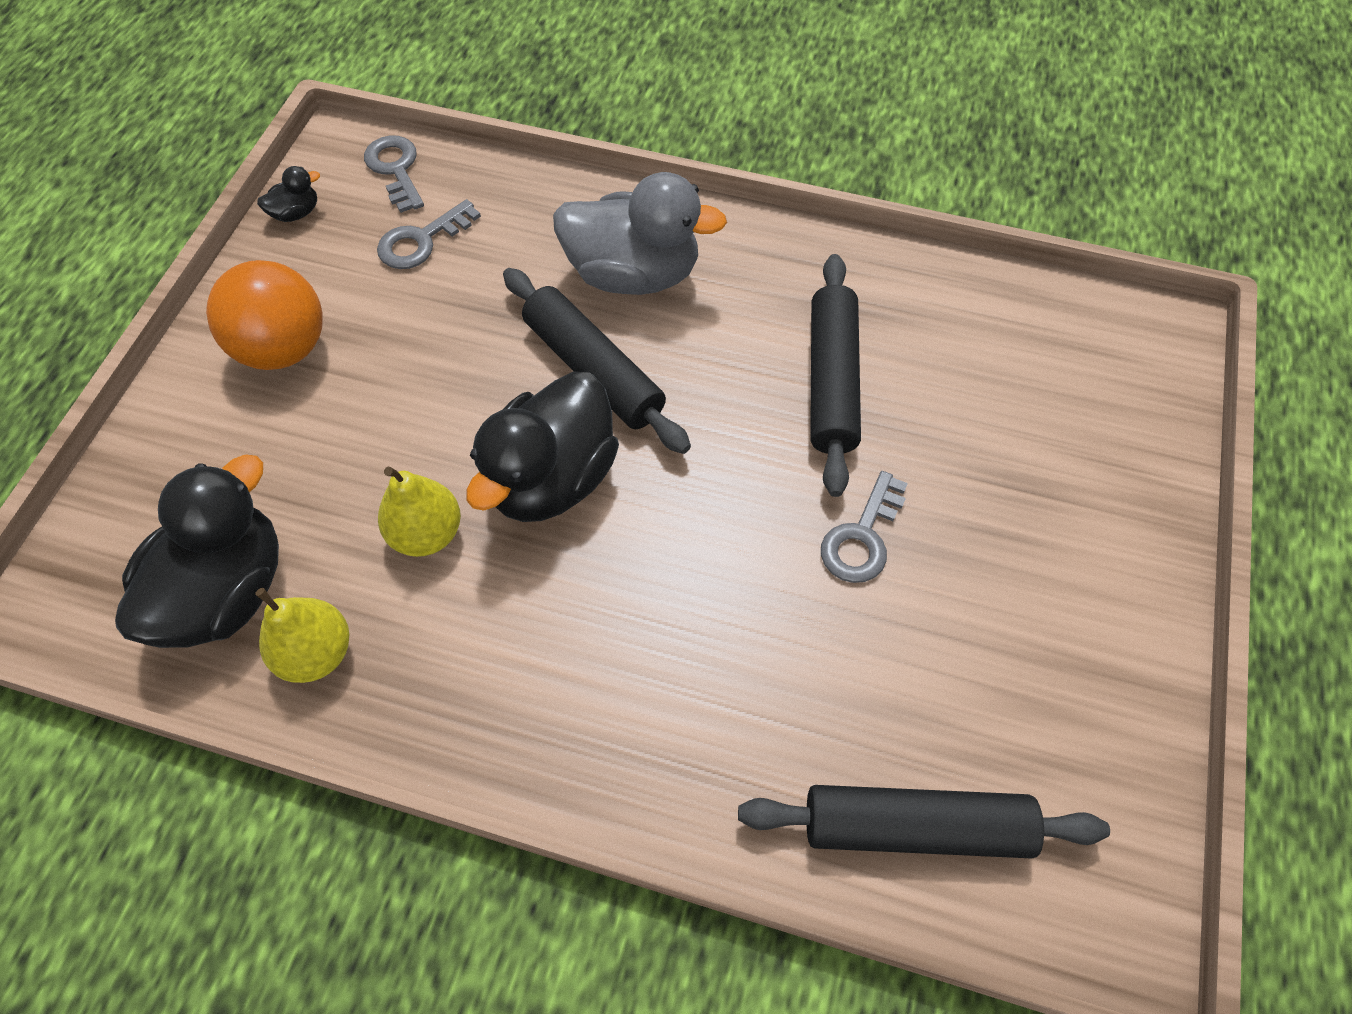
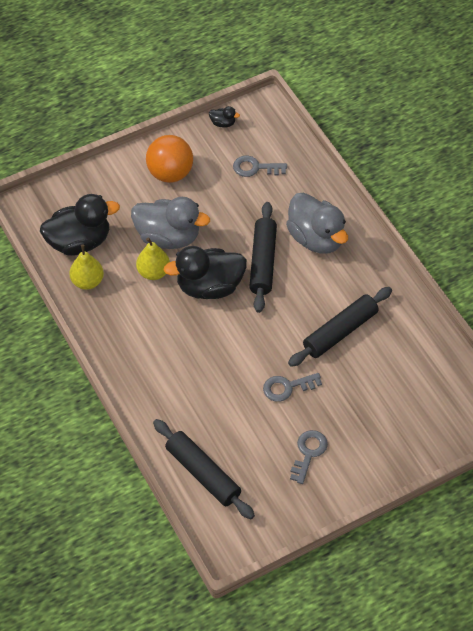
camera: 45 degrees right, 5 degrees down
(390, 453) = (168, 237): none -> grey duck
(395, 169) = (275, 131): grey key -> grey key (308, 453)

